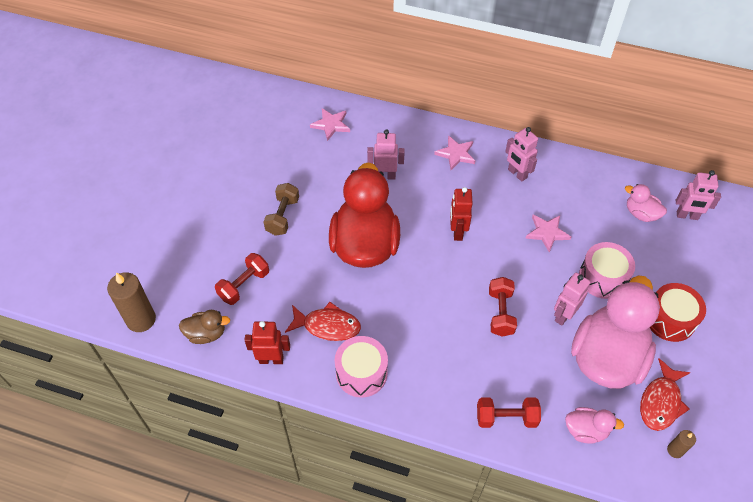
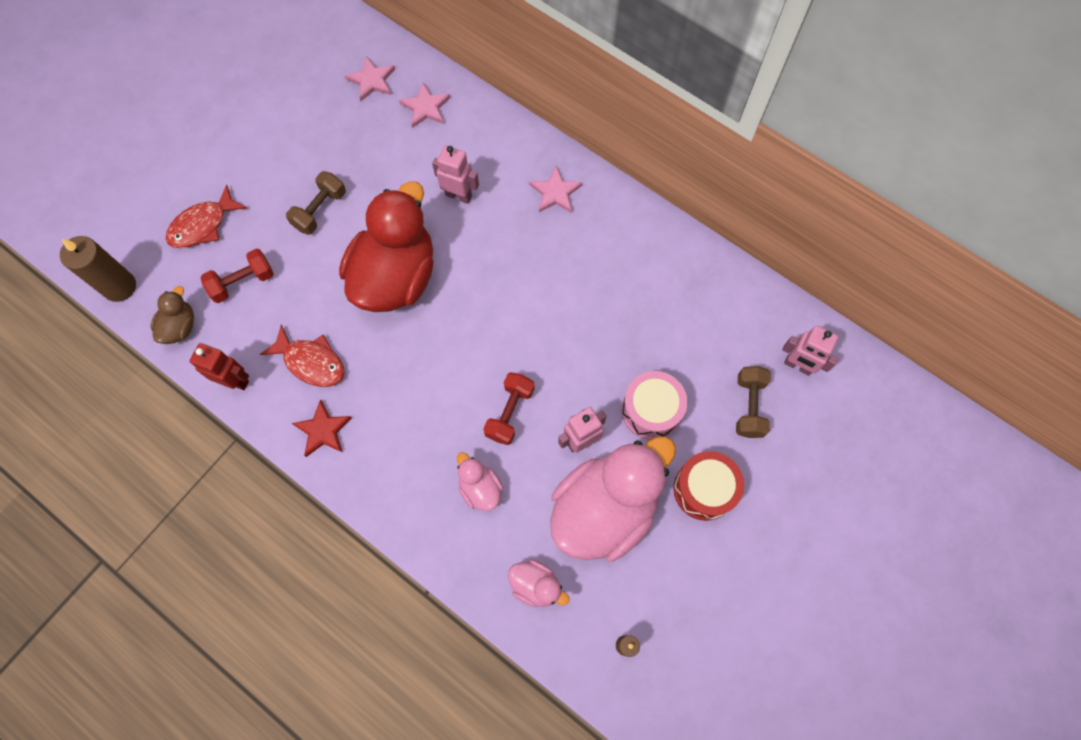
camera: 20 degrees right, 15 degrees up
(206, 334) = (180, 327): brown duck -> brown duck turned 90 degrees counterclockwise
(361, 373) = (323, 430): pink drum -> red star
(457, 232) = (508, 295): red robot -> none
(506, 418) = (455, 538): red dumbbell -> none
(517, 174) = (616, 242): pink robot -> none
(547, 233) = (614, 331): pink star -> pink star (372, 80)
(641, 214) = (741, 344): pink duck -> pink duck (480, 488)
(661, 402) = (639, 584): red fish -> red fish (203, 225)
(669, 253) = (749, 406): none -> brown dumbbell

